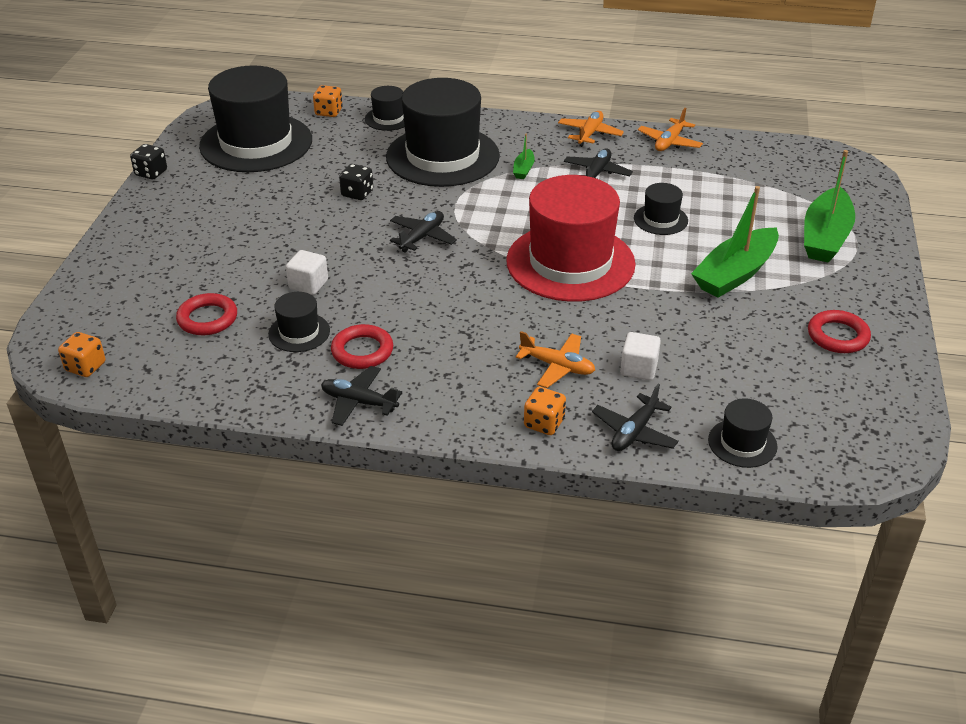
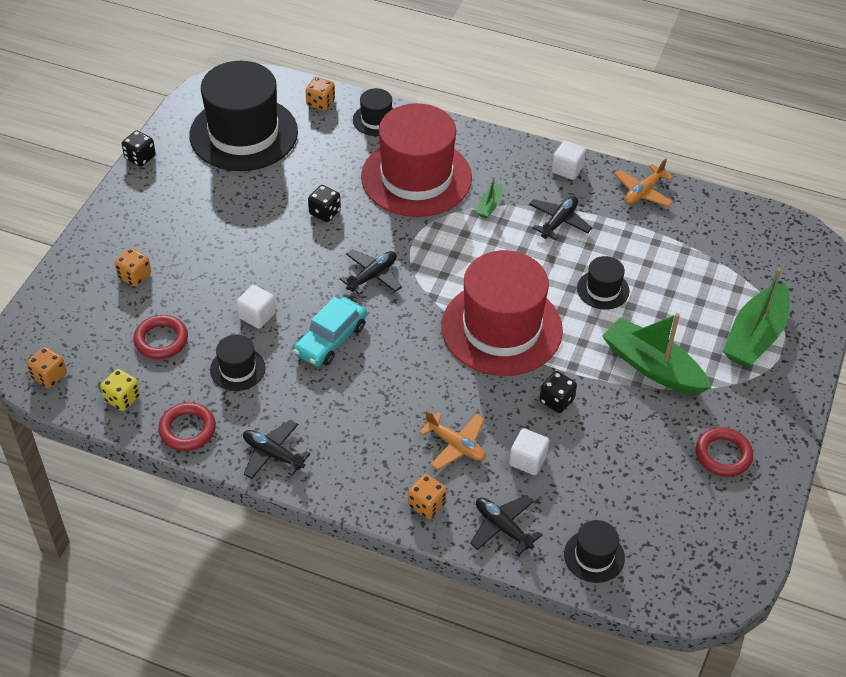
camera: 10 degrees right, 10 degrees up
(166, 268) = (134, 276): none -> orange dice
(174, 375) = (122, 398): none -> yellow dice
(362, 351) = (288, 399): red ring -> red ring (187, 429)
(394, 294) = (330, 339): none -> turquoise car
(442, 156) = (416, 177): black hat -> red hat
(589, 134) = (567, 169): orange plane -> white cube
(634, 432) = (503, 527): black plane -> black plane turned 90 degrees clockwise
(649, 314) = (556, 400): none -> black dice
(735, 274) = (652, 367): green boat -> green boat turned 75 degrees clockwise

